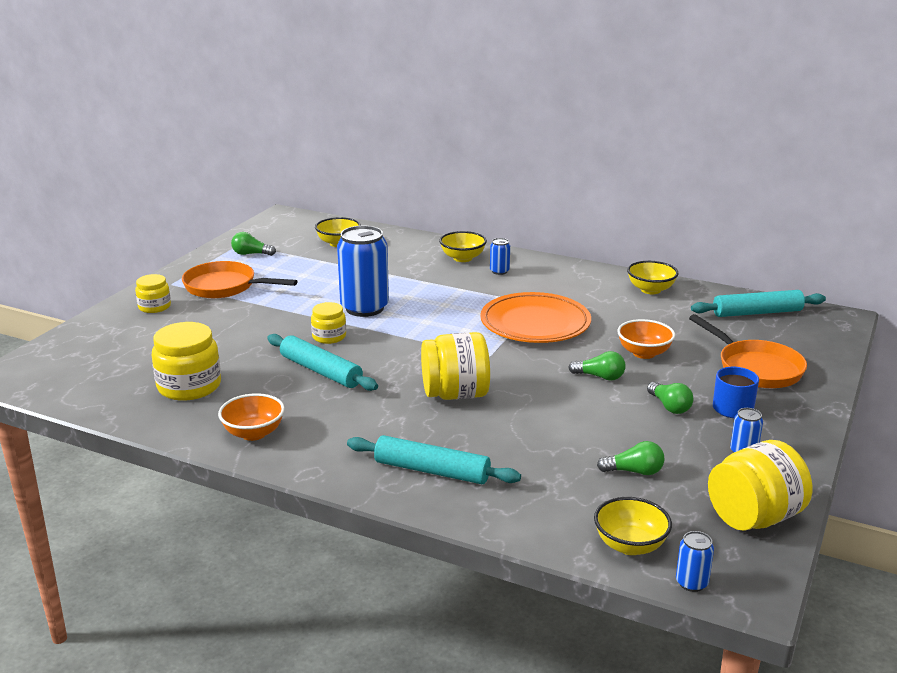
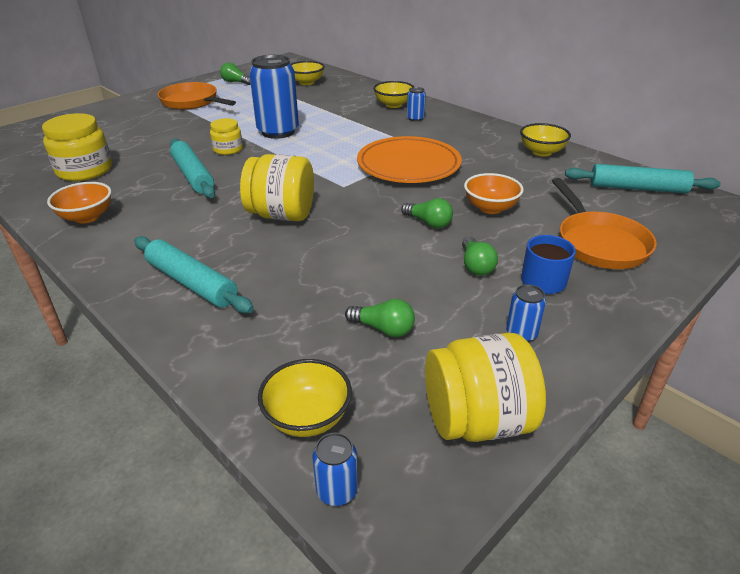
camera: 20 degrees right, 10 degrees up
(154, 307) = (129, 109): yellow jar -> none

